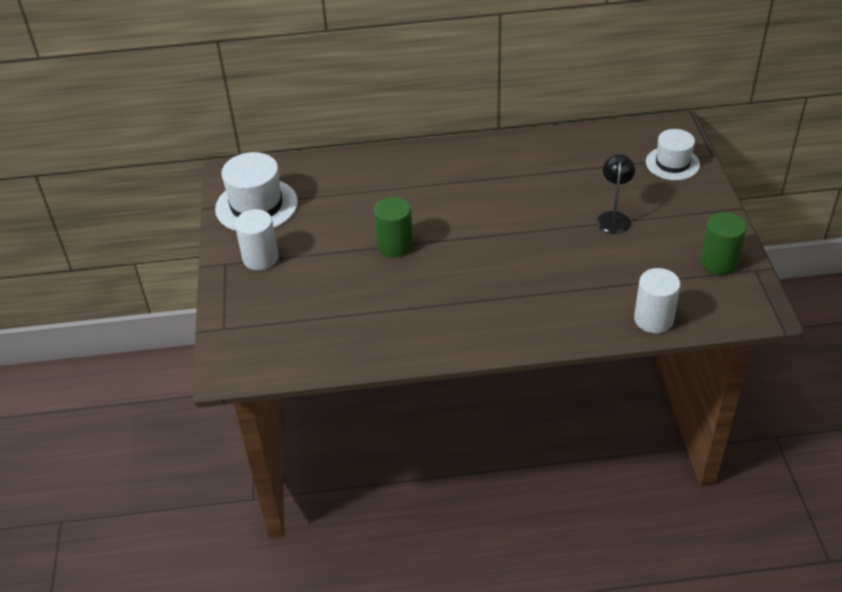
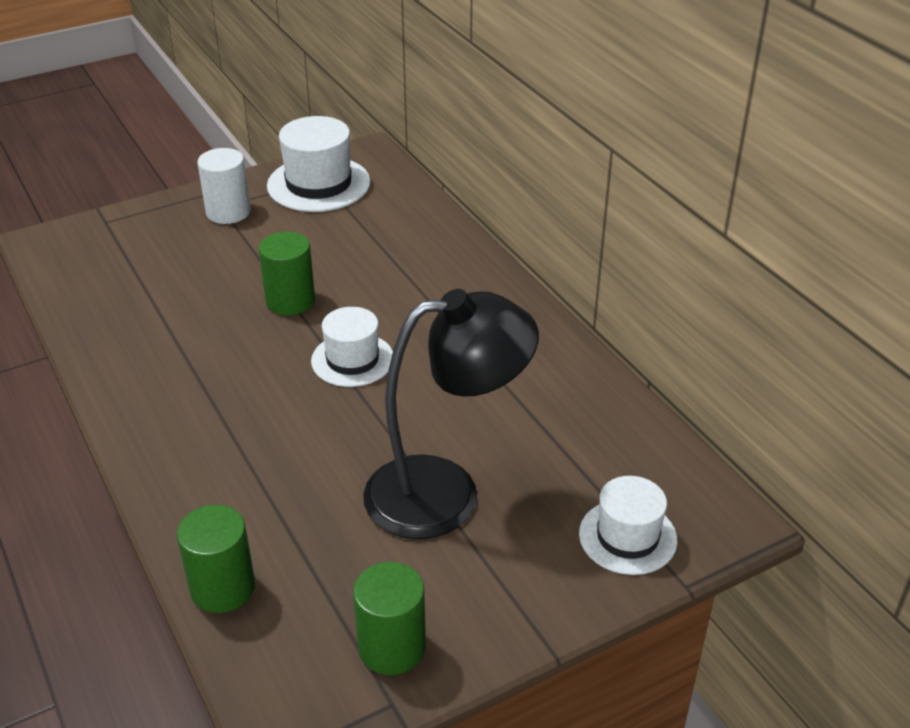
camera: 65 degrees right, 5 degrees down
(475, 229) = (352, 360): none -> white hat
(613, 218) = (446, 493): black lamp -> black lamp, size x2.02
(653, 319) = (222, 587): white cylinder -> green cylinder

